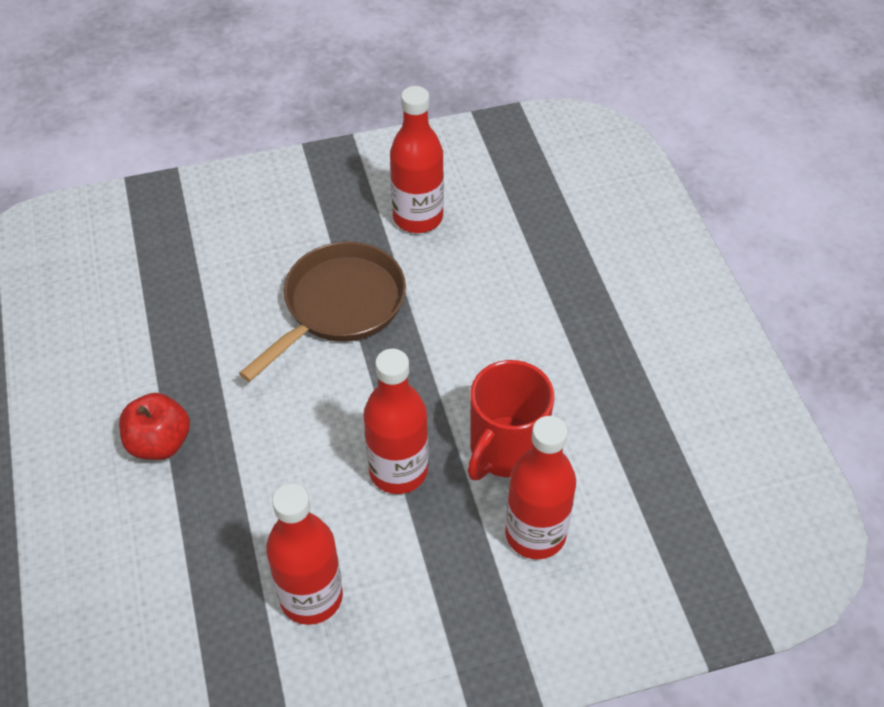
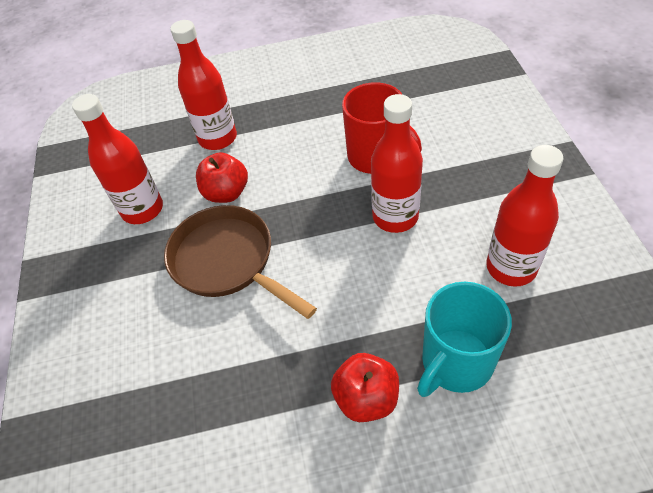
camera: 80 degrees left, 0 degrees up
(189, 526) = (455, 362): none -> turquoise mug
(442, 292) = (226, 193): none -> red apple
(535, 534) = (444, 143): red bottle -> red bottle (218, 138)

